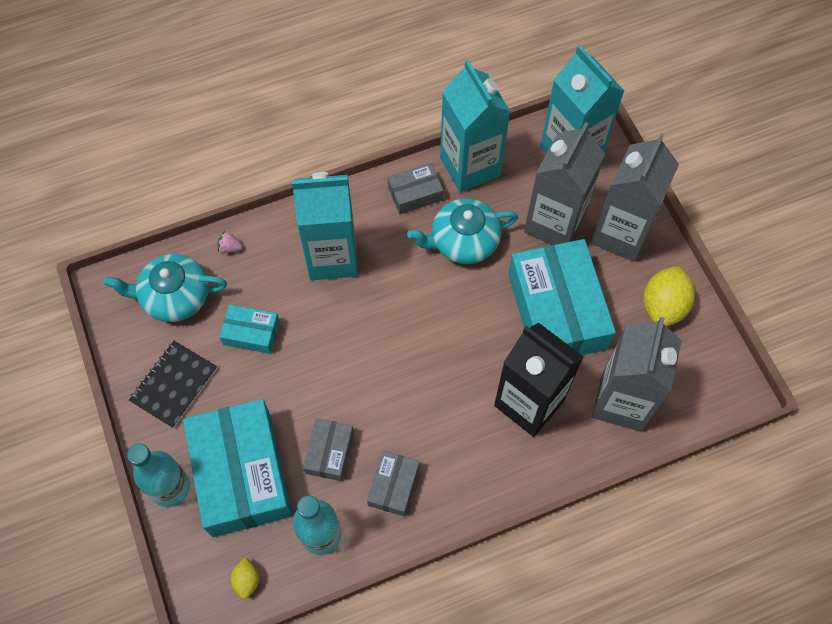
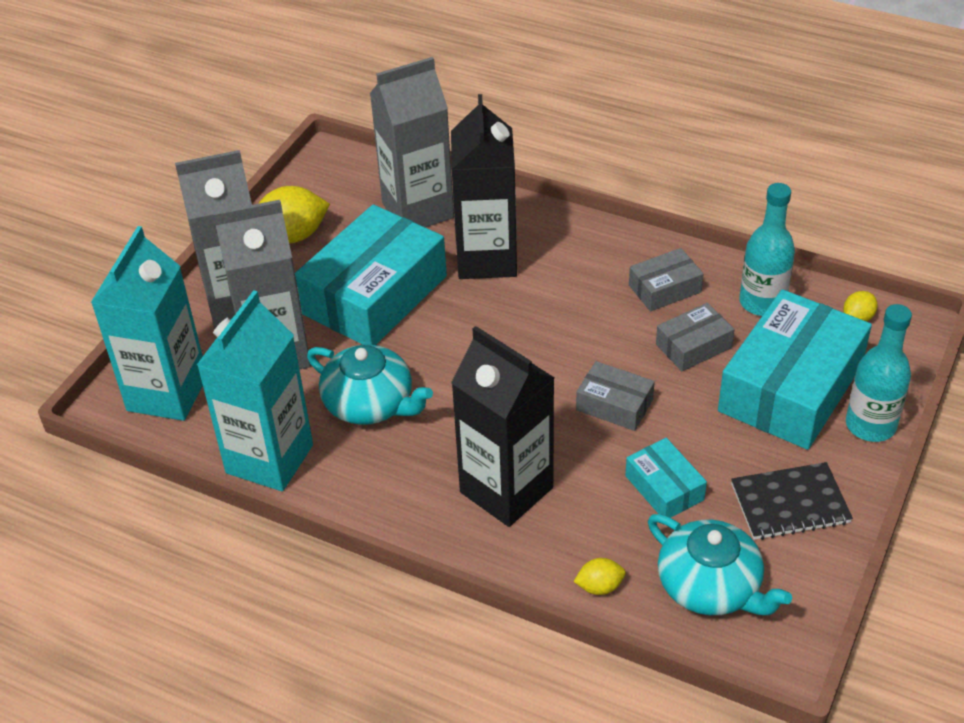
camera: 130 degrees left, 20 degrees down
(230, 248) = (599, 587): pink strawberry -> yellow lemon
(332, 257) = (506, 490): turquoise carton -> black carton
(415, 194) = (353, 479): grey box -> grey box (614, 405)

